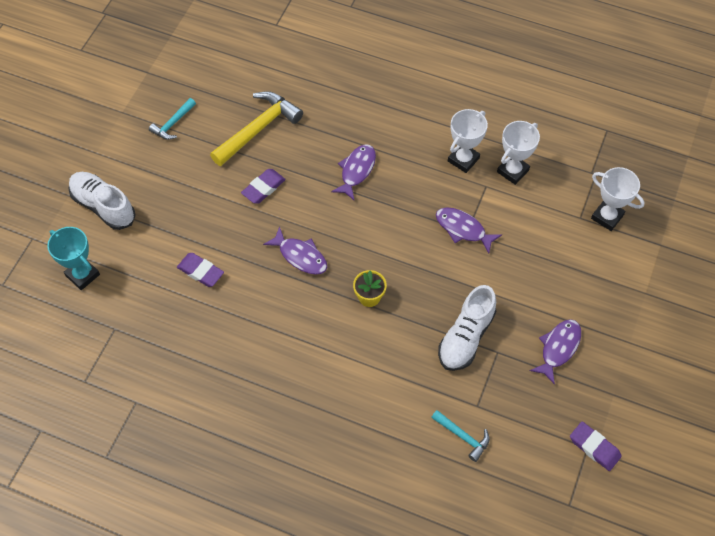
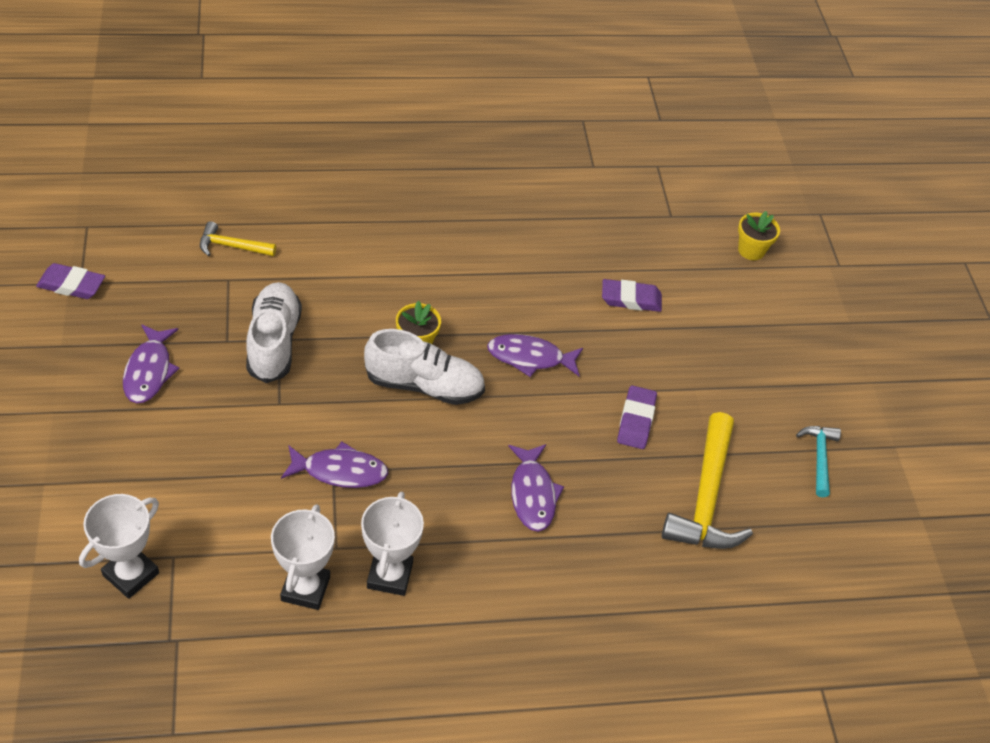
camera: 145 degrees right, 10 degrees down
(82, 275) = (751, 250): turquoise trophy -> yellow flower pot
(103, 206) = (800, 325): white shoe -> white shoe (424, 385)
(463, 437) = (231, 246): turquoise hammer -> yellow hammer
(607, 217) = (131, 574): white trophy -> white trophy turned 60 degrees counterclockwise

